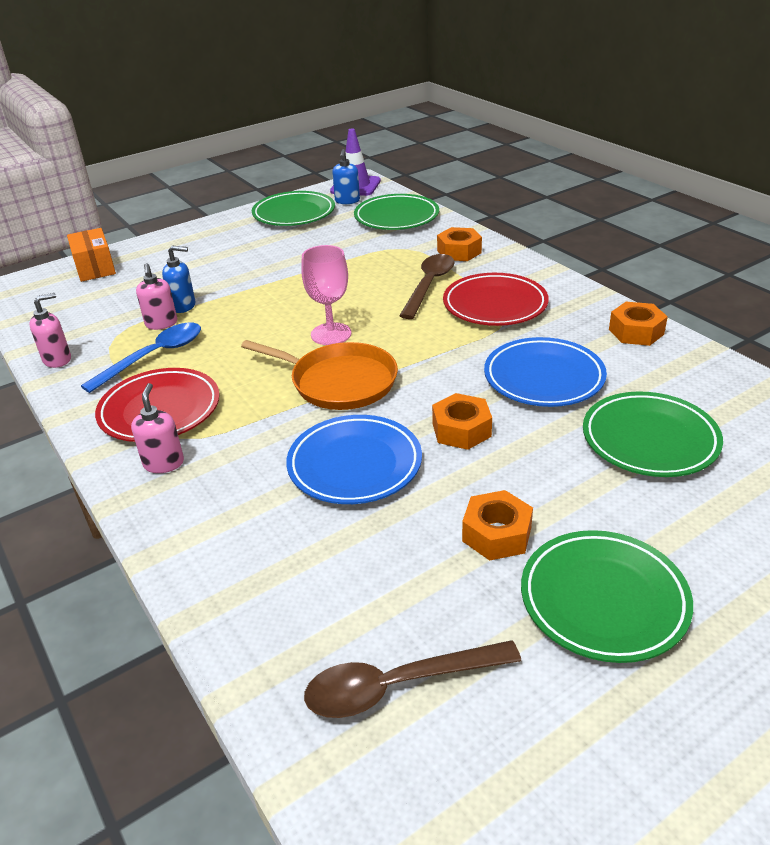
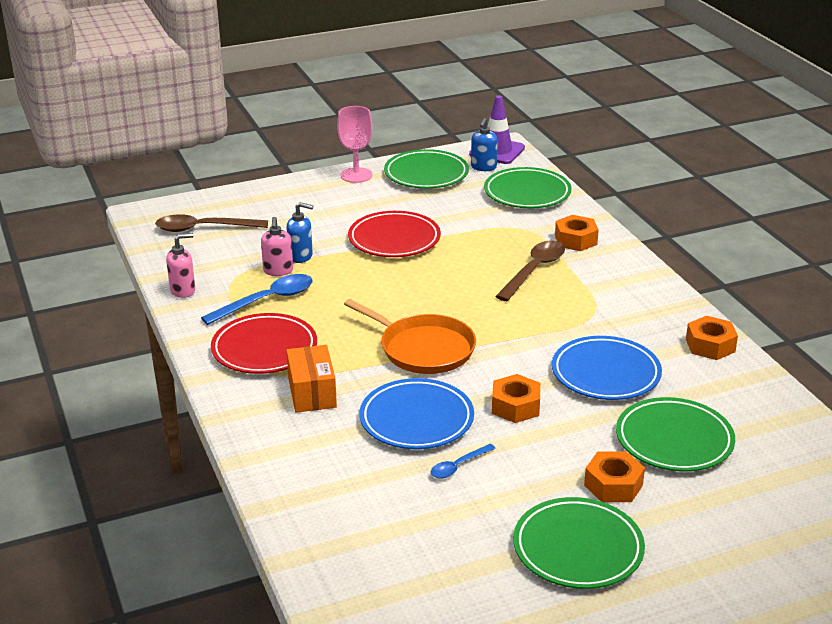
camera: 10 degrees right, 5 degrees down
(95, 268) = (225, 205): orange box -> orange box (312, 393)
(164, 463) = (261, 393): pink soap dispenser -> none
(331, 334) = (428, 304): pink goblet -> pink goblet (356, 175)
(398, 685) = (403, 575): brown spoon -> brown spoon (204, 228)
(421, 514) = (458, 466): none -> blue spoon
(495, 305) = (589, 299): red plate -> red plate (394, 239)
(496, 534) = (513, 490): orange nut -> orange nut (613, 485)

